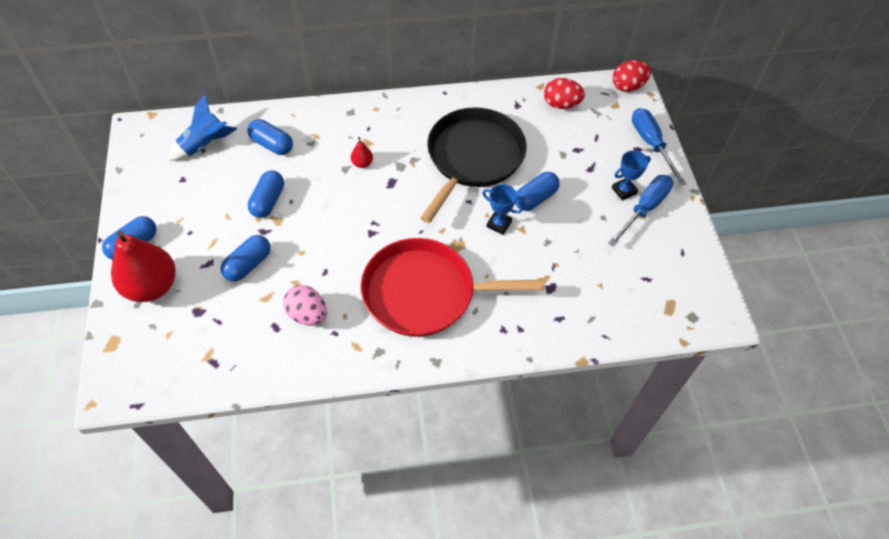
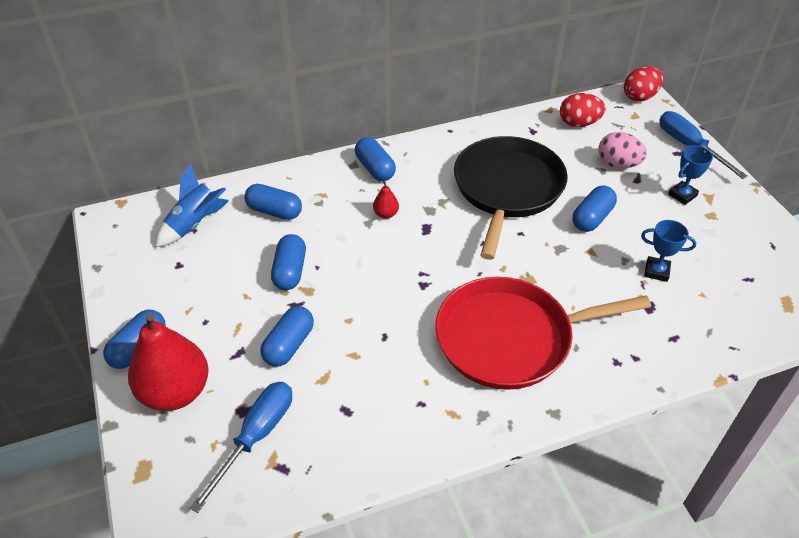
camera: 10 degrees left, 10 degrees down
(307, 314) = (381, 388): pink egg -> pink egg (618, 164)
(367, 119) = (375, 169): none -> blue capsule
(499, 224) = (563, 251): blue trophy -> blue trophy (656, 271)
(644, 209) = (712, 209): blue screwdriver -> blue screwdriver (256, 437)

